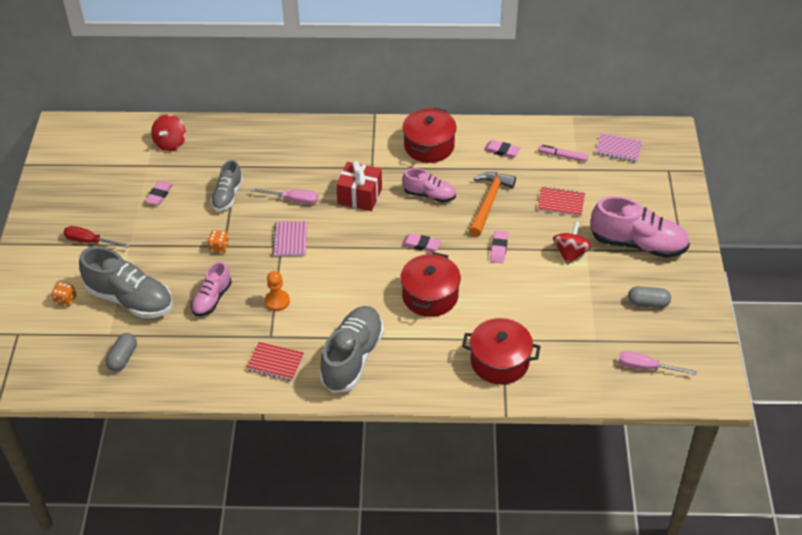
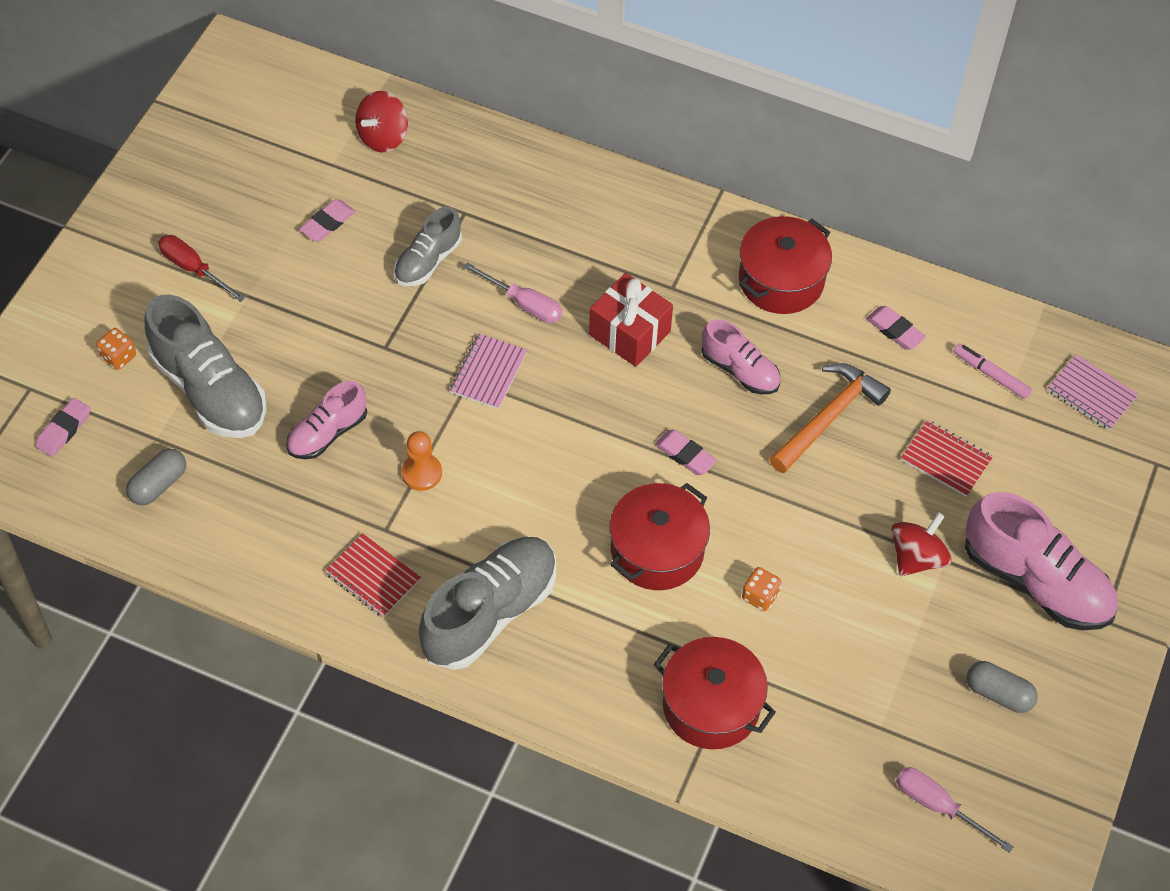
camera: 20 degrees right, 10 degrees up
(219, 247) = (377, 348): orange dice -> orange dice (760, 596)
(499, 249) = (804, 507): pink eraser -> pink eraser (64, 430)

